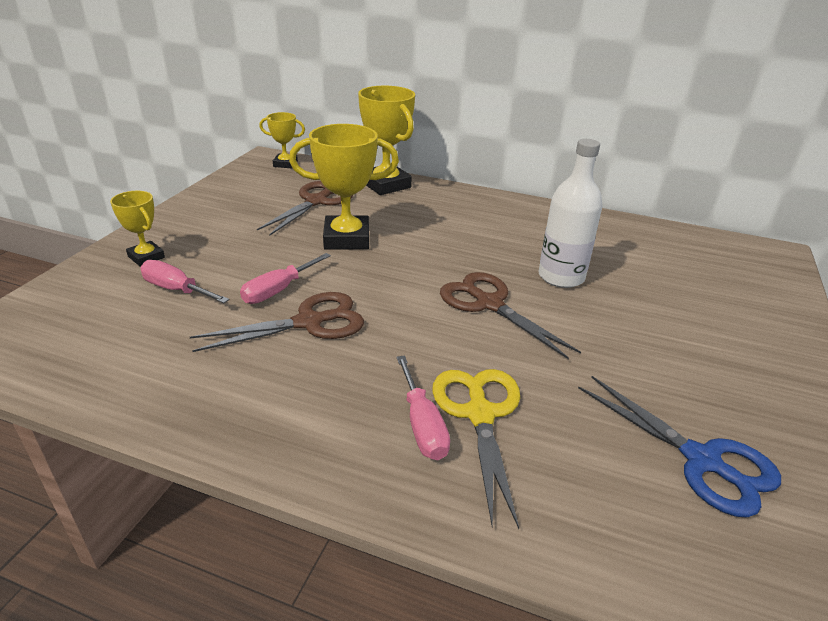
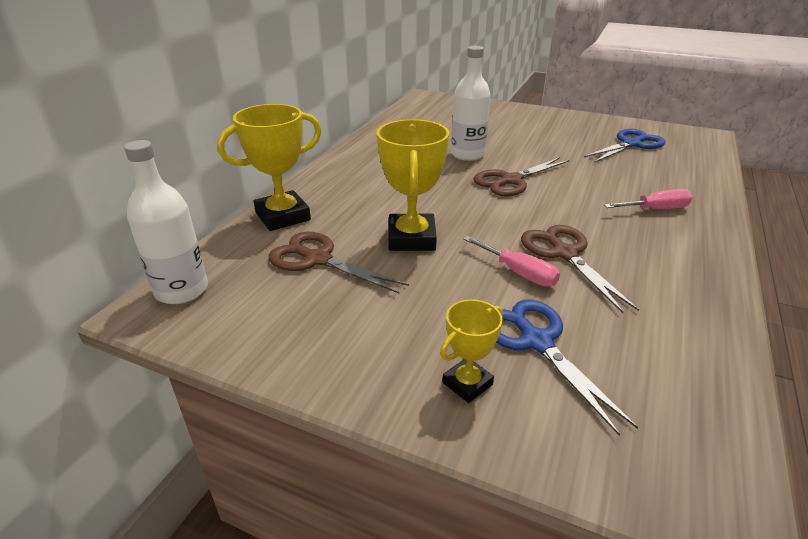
camera: 85 degrees left, 0 degrees up
(176, 289) = (536, 341): pink screwdriver -> blue scissors
(285, 164) = (182, 290): yellow trophy -> white bottle
(480, 414) = (633, 192): yellow scissors -> none

